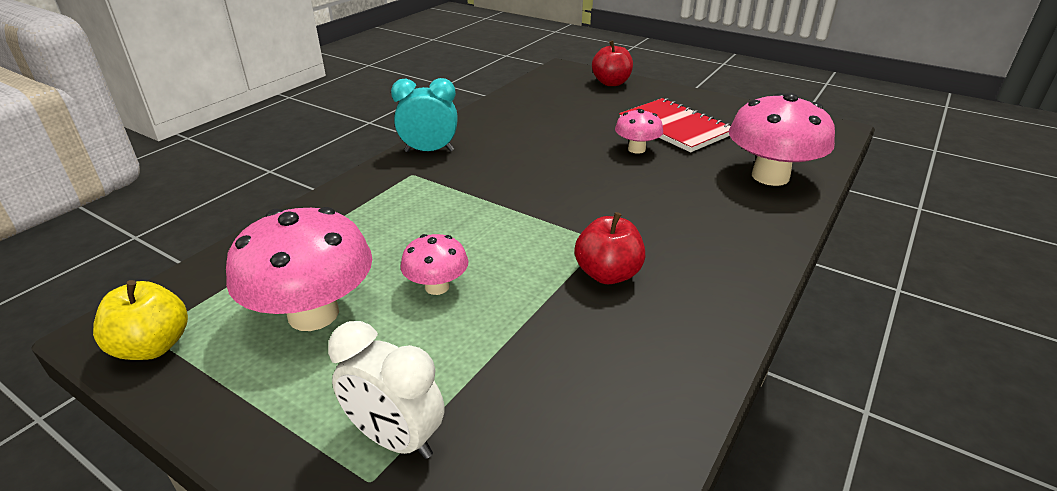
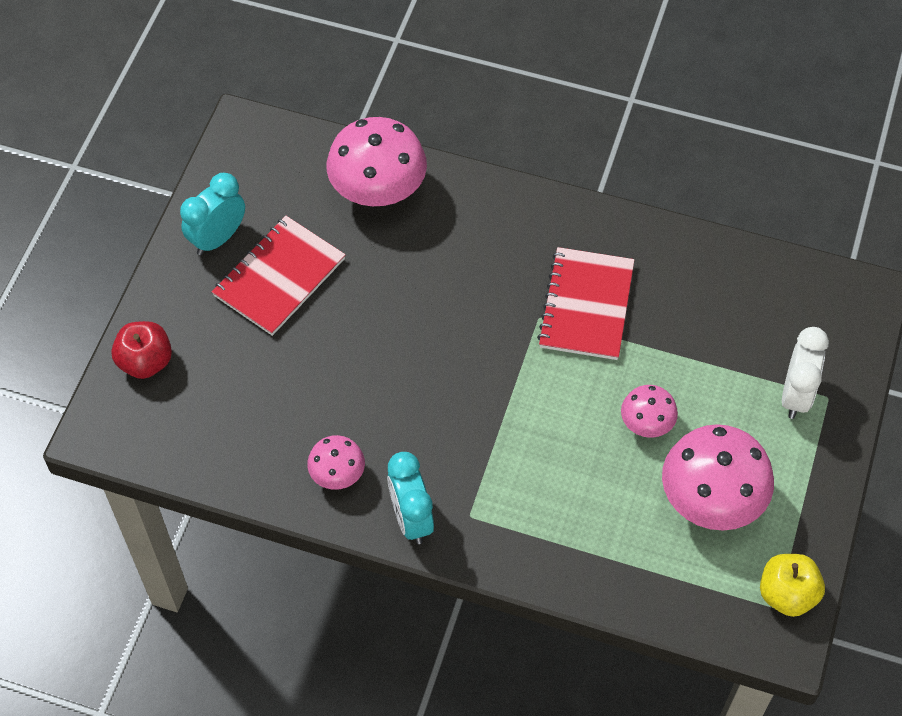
camera: 105 degrees left, 25 degrees up
(608, 274) = (586, 305): red apple -> red notebook
(636, 149) = (348, 310): pink mushroom -> pink mushroom (337, 474)
(716, 110) = (218, 238): none -> turquoise clock

